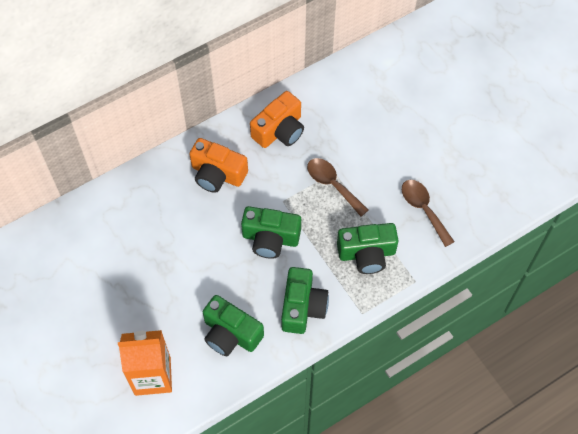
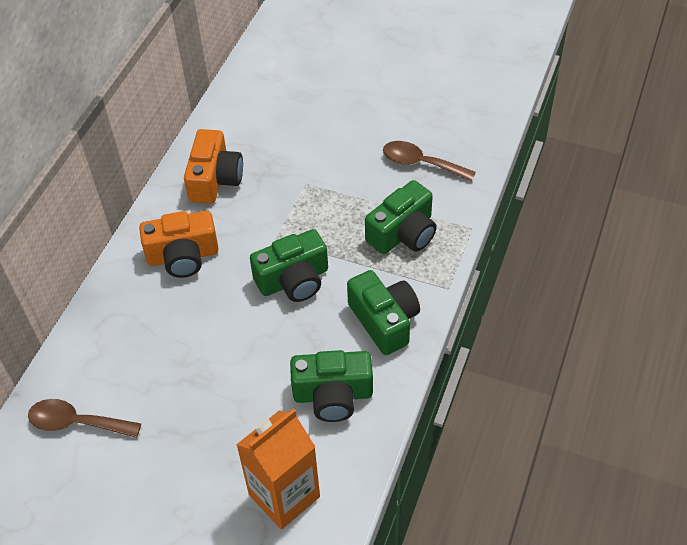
camera: 35 degrees left, 10 degrees down
(332, 185) = (313, 195): brown spoon -> brown spoon (76, 423)

